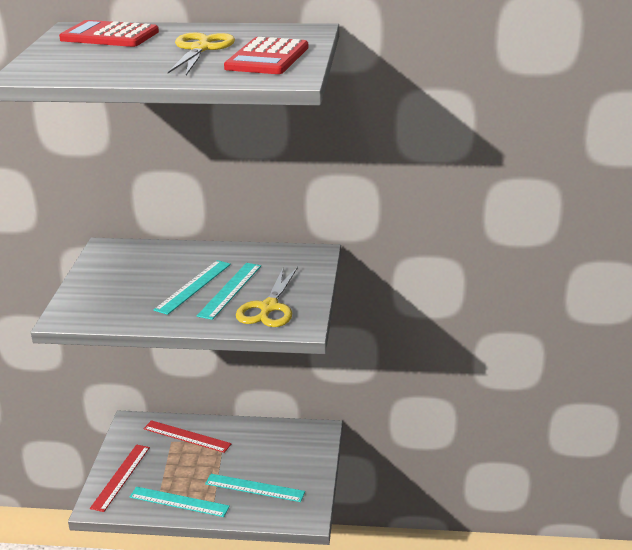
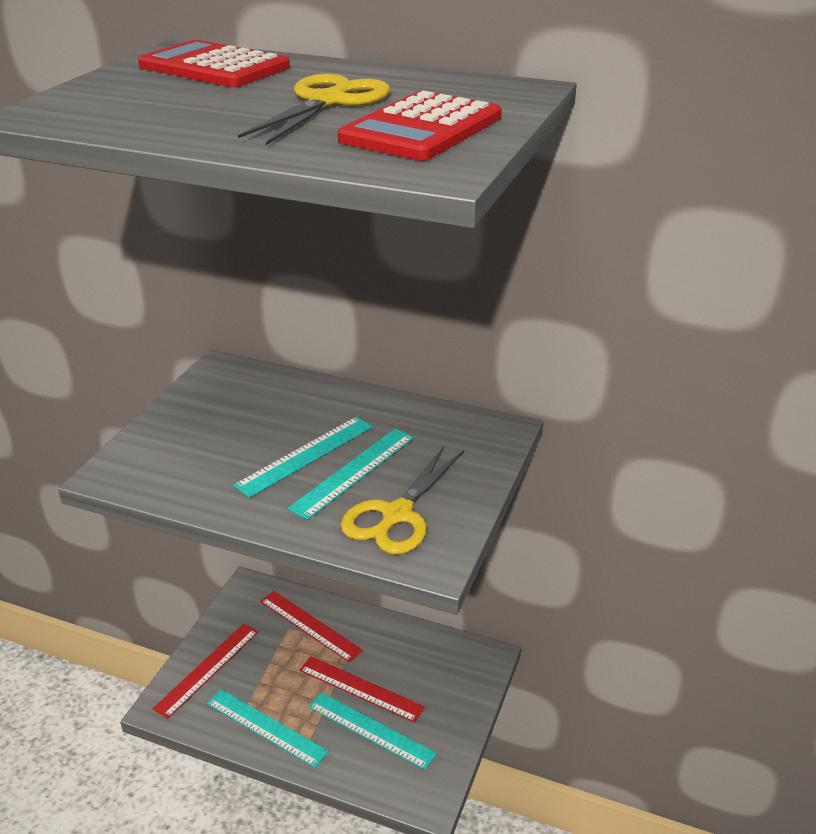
camera: 15 degrees right, 5 degrees up
(238, 466) = (360, 688): none -> red ruler

